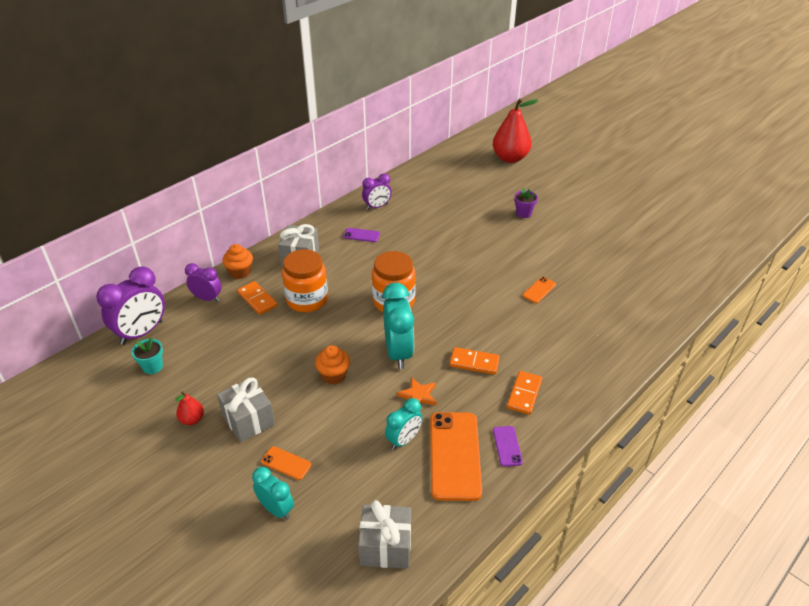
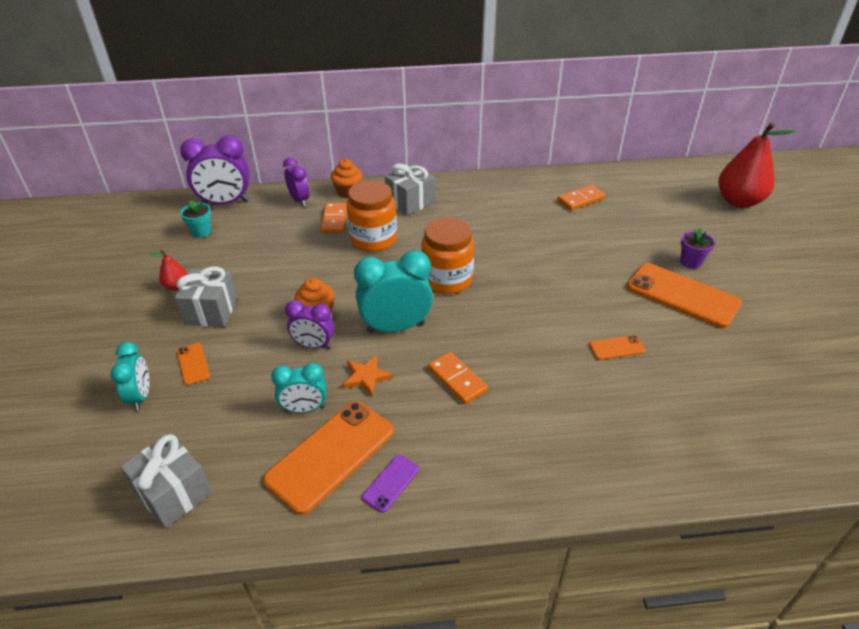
camera: 40 degrees right, 0 degrees up
(361, 235) = (487, 208): purple phone -> none
(377, 207) = (532, 189): purple clock -> purple clock (314, 345)
(398, 352) = (396, 327): turquoise clock -> turquoise clock turned 135 degrees counterclockwise
(524, 394) = (472, 443): orange domino -> orange domino (581, 199)
(540, 238) = (682, 295): none -> orange phone

